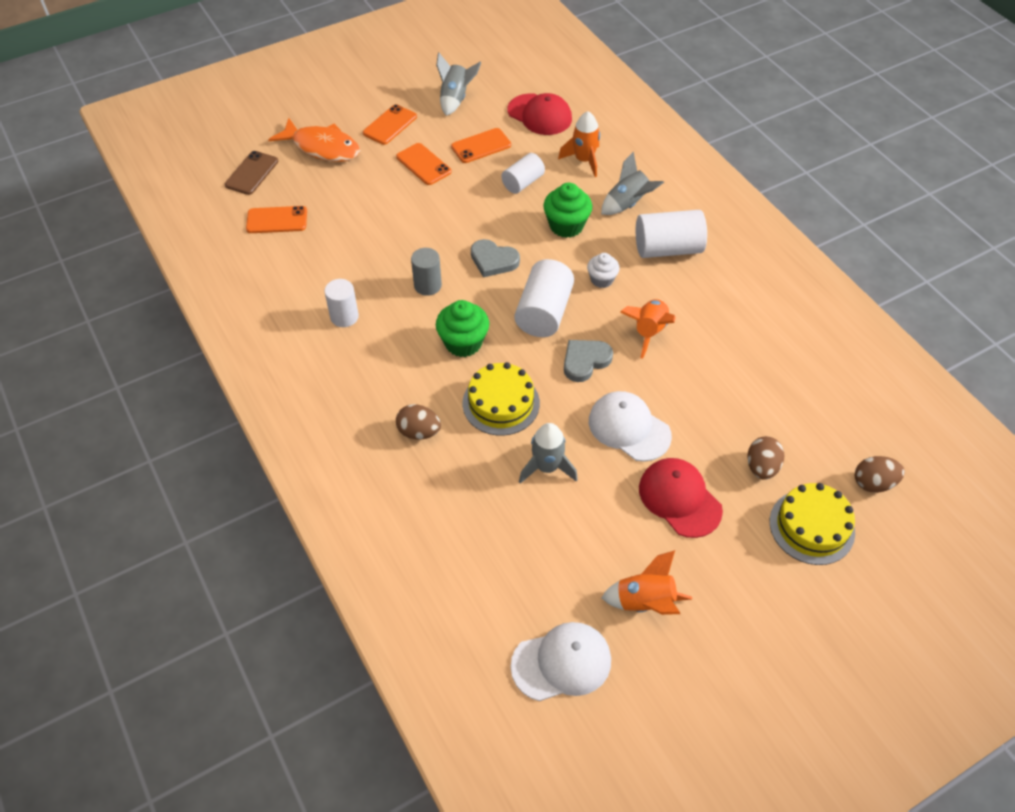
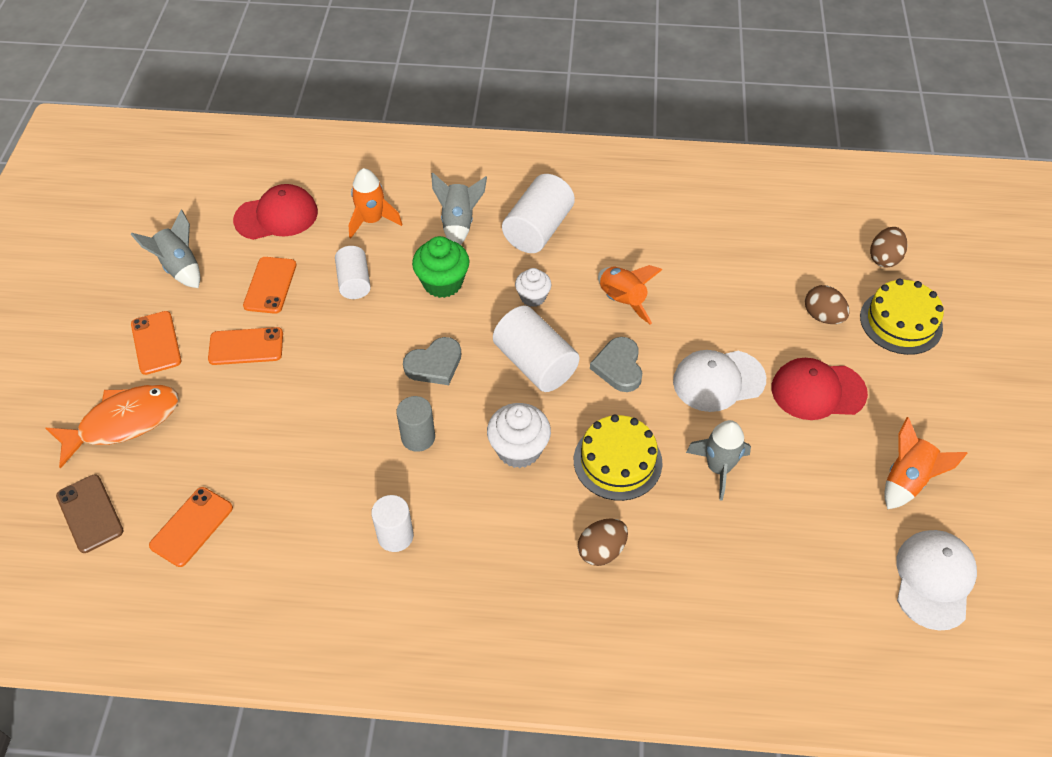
camera: 55 degrees left, 0 degrees up
(463, 343) = (519, 449): green cupcake -> white cupcake

